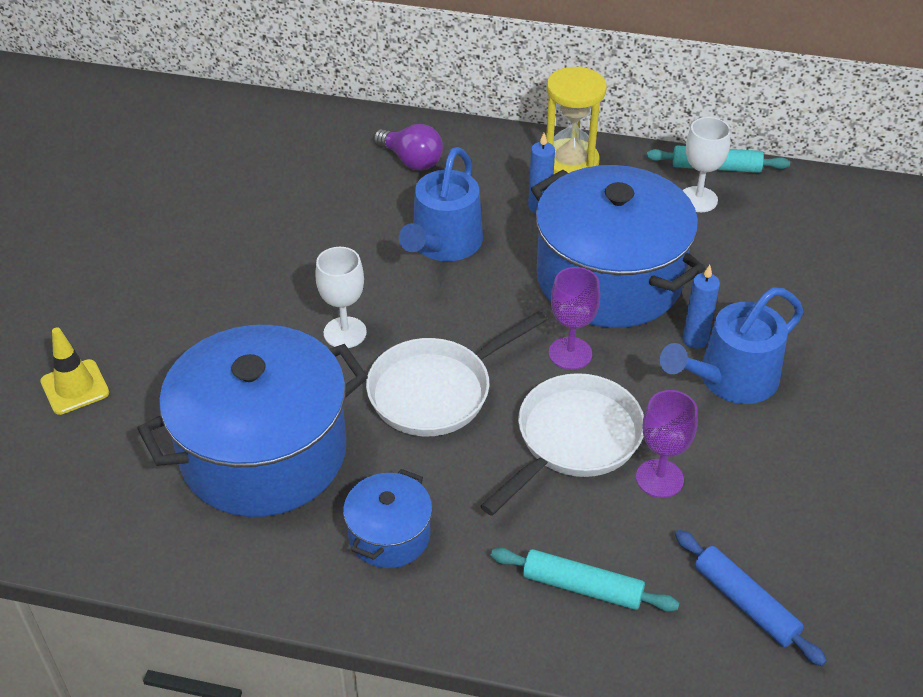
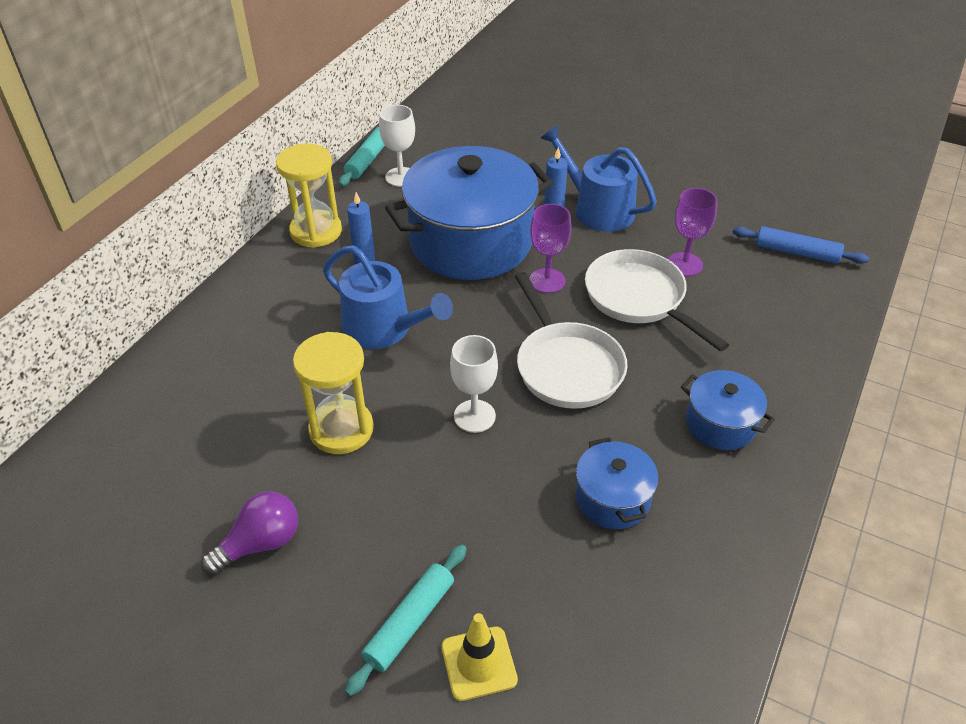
camera: 75 degrees left, 0 degrees up
(263, 452) = (612, 499): blue pot -> blue pot, size x0.47
(304, 248) = (341, 429): none -> yellow hourglass
(411, 161) = (252, 329): purple light bulb -> purple light bulb (260, 543)
(582, 587) = (779, 324): turquoise rolling pin -> turquoise rolling pin (410, 622)
(731, 379) = (597, 209): blue watering can -> blue watering can turned 150 degrees clockwise
(745, 603) = (796, 252): blue rolling pin -> blue rolling pin turned 45 degrees clockwise

